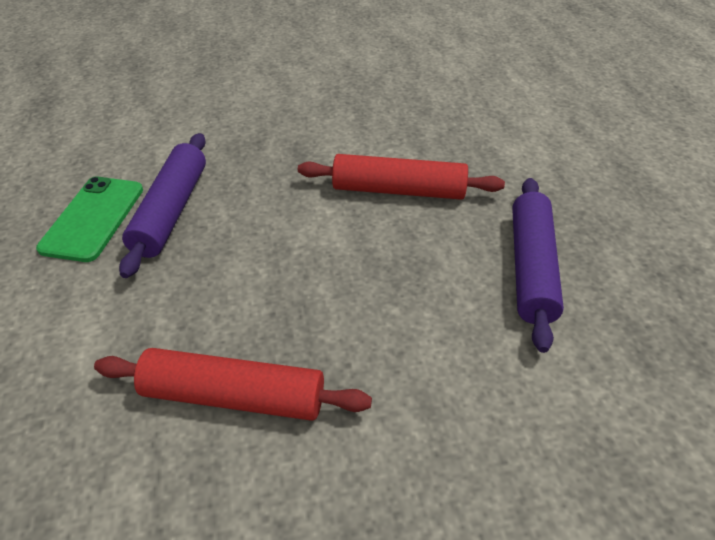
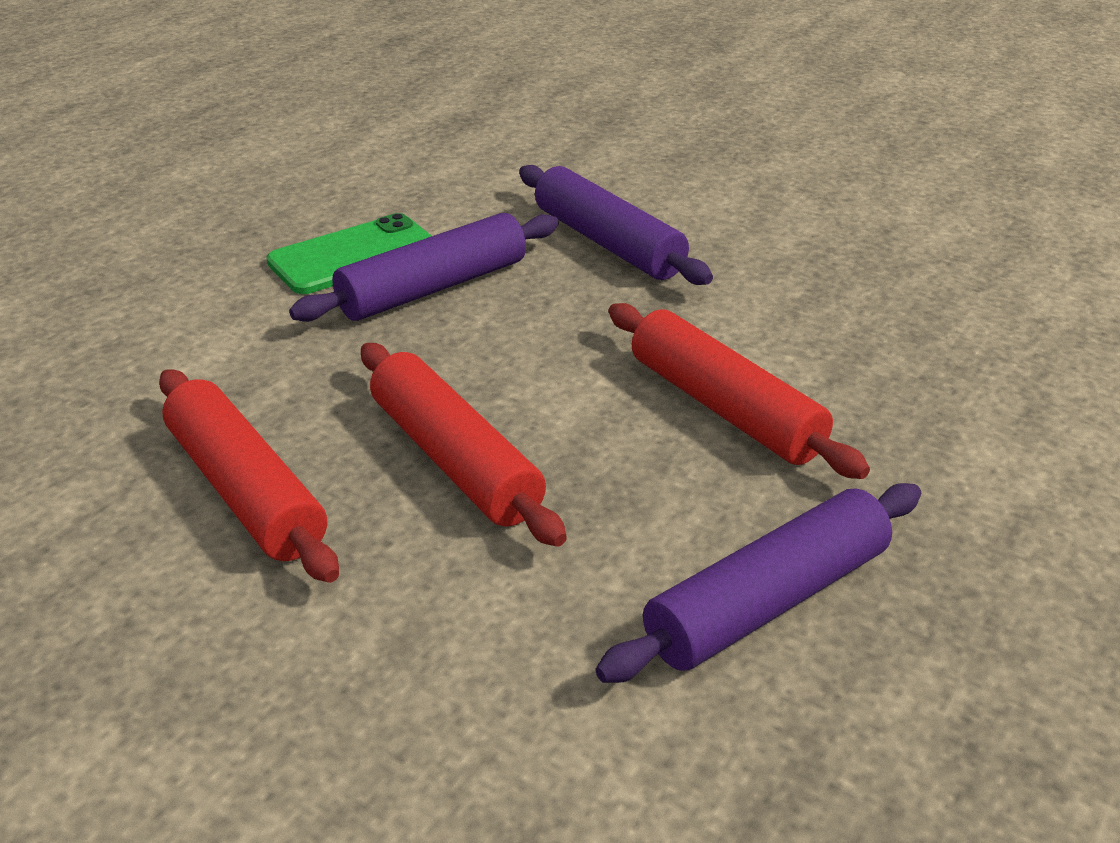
camera: 45 degrees right, 10 degrees down
(231, 135) = (608, 243): none -> purple rolling pin
(319, 297) = (455, 459): none -> red rolling pin

